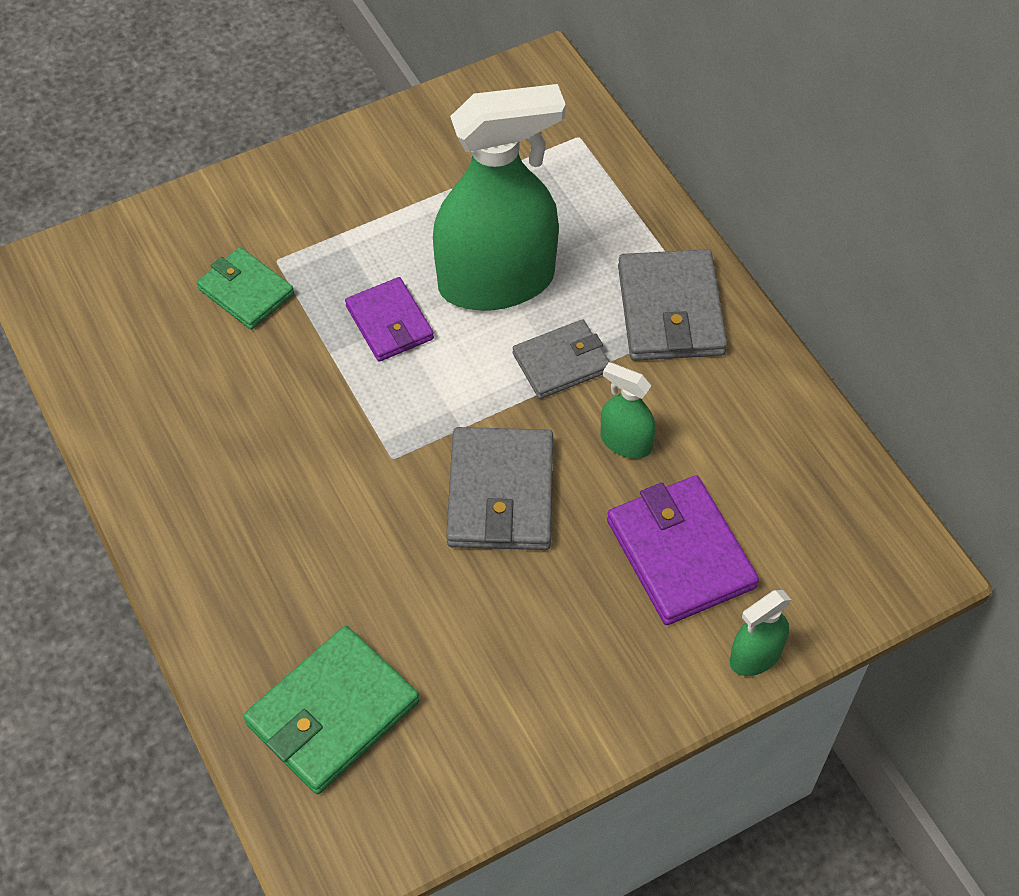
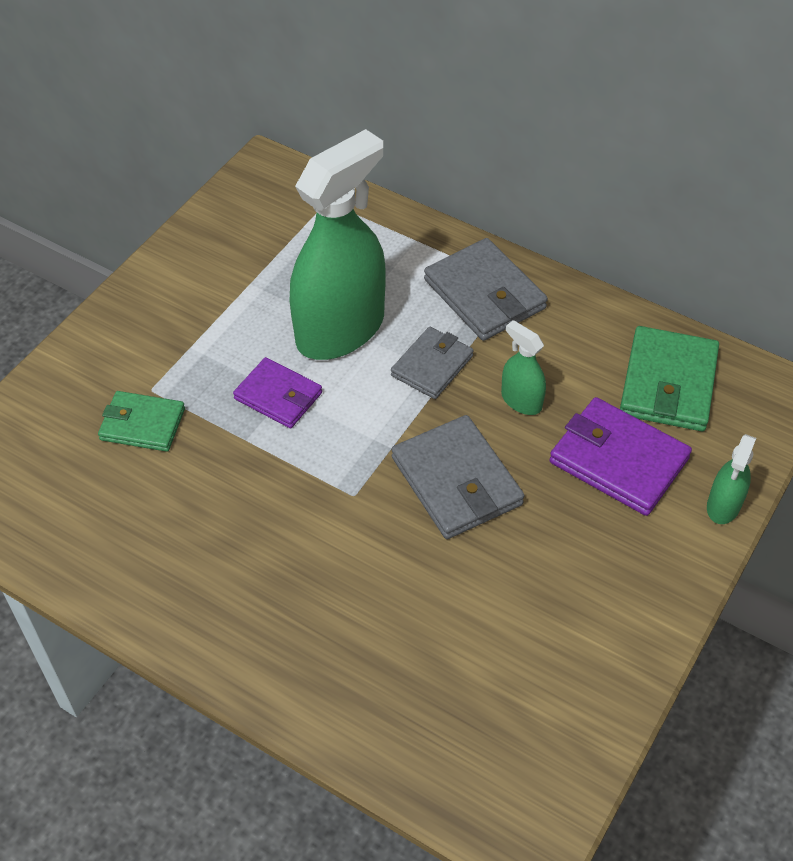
camera: 30 degrees left, 5 degrees down
(332, 712) = (447, 712): green wallet -> green wallet (668, 383)
(625, 442) = (521, 400): green spray bottle -> green spray bottle turned 45 degrees clockwise

